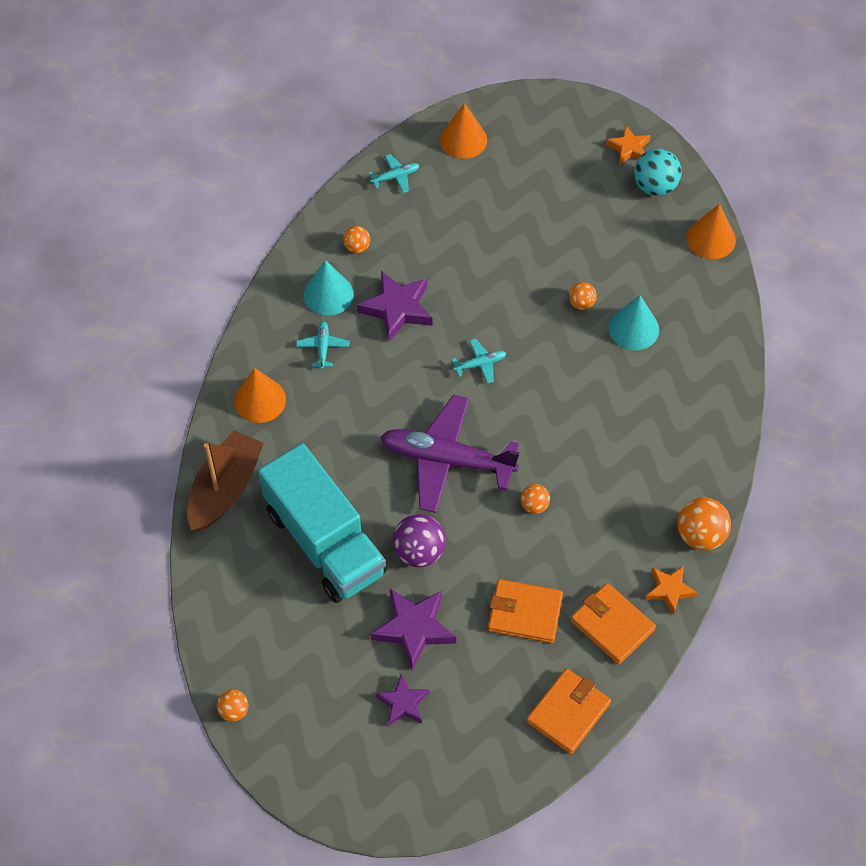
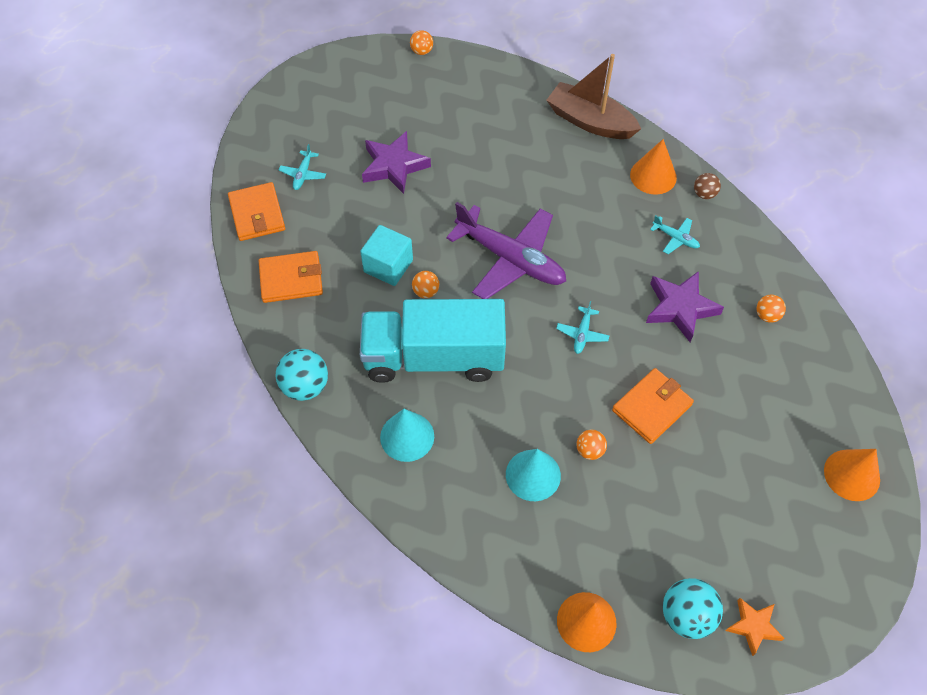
camera: 125 degrees right, 0 degrees up
(225, 489) = (590, 121): brown boat -> brown boat turned 150 degrees clockwise
(253, 350) = (704, 194): none -> brown ball
(325, 542) = (502, 153): turquoise truck -> turquoise truck (434, 357)
(328, 294) = (728, 269): turquoise cone -> turquoise cone (407, 436)
(396, 177) = (834, 390): turquoise plane -> turquoise plane (303, 174)
(403, 703) = (348, 132): purple star -> none
(419, 552) = (449, 200): purple ball -> none
(446, 459) = (511, 259): purple plane -> purple plane turned 75 degrees clockwise
(525, 613) = (348, 233): orange wallet -> orange wallet (652, 408)
(532, 554) = (388, 266): none -> turquoise cube
(669, 590) = (283, 334): orange star -> none
(700, 535) = (305, 386): orange ball -> turquoise ball

